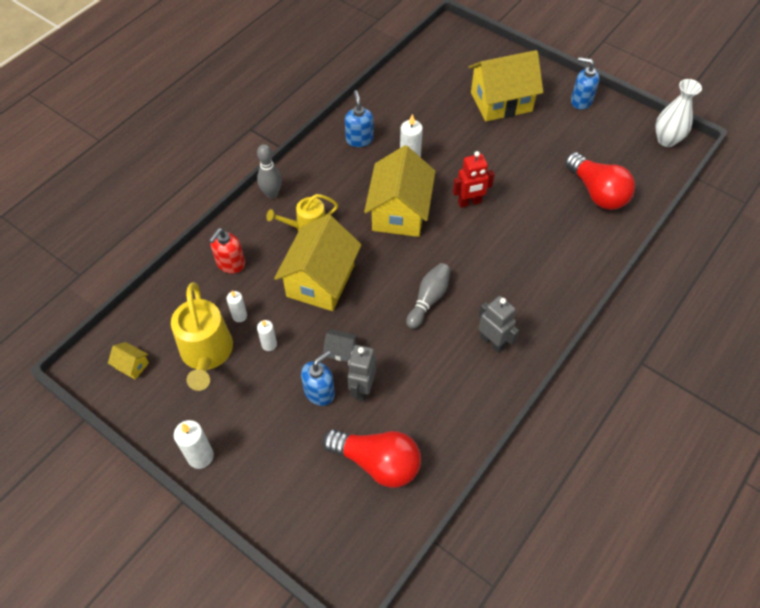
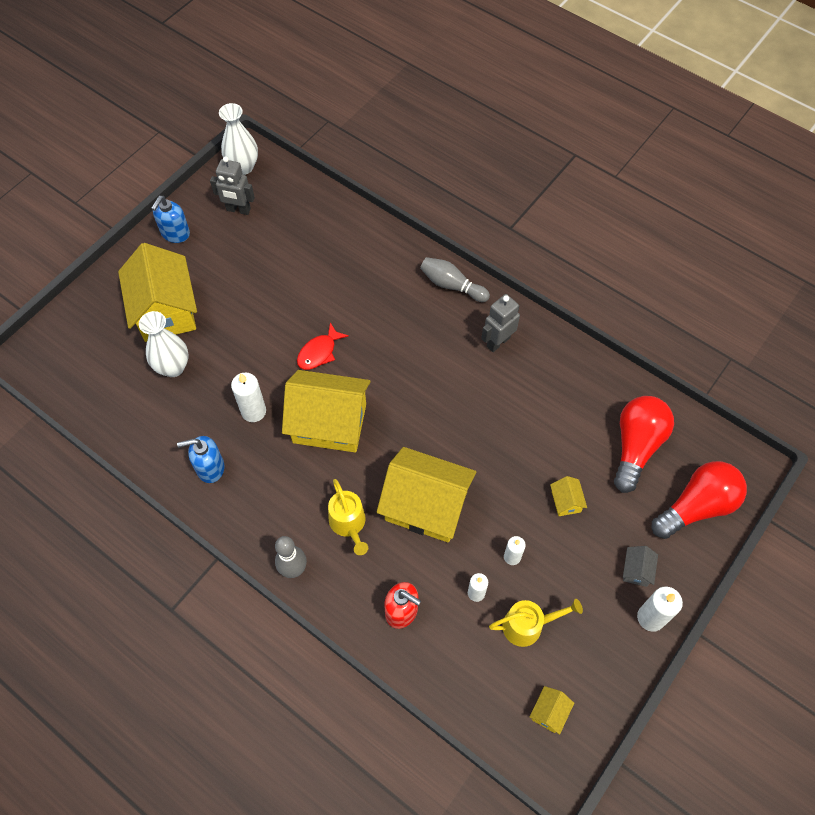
camera: 90 degrees left, 5 degrees up
(207, 354) = (528, 625): yellow watering can -> yellow watering can, size x0.63
(319, 392) = (566, 501): blue soap dispenser -> yellow house
(341, 350) = (515, 482): grey house -> grey house (636, 570)
(362, 389) = (559, 461): grey robot -> grey robot (238, 210)
(428, 299) = (449, 397): grey bowling pin -> grey bowling pin (452, 285)
(448, 111) = (173, 367): none -> white vase
(469, 202) = (319, 352): red robot -> red fish
(597, 192) = (311, 235): red light bulb -> red light bulb (696, 506)

